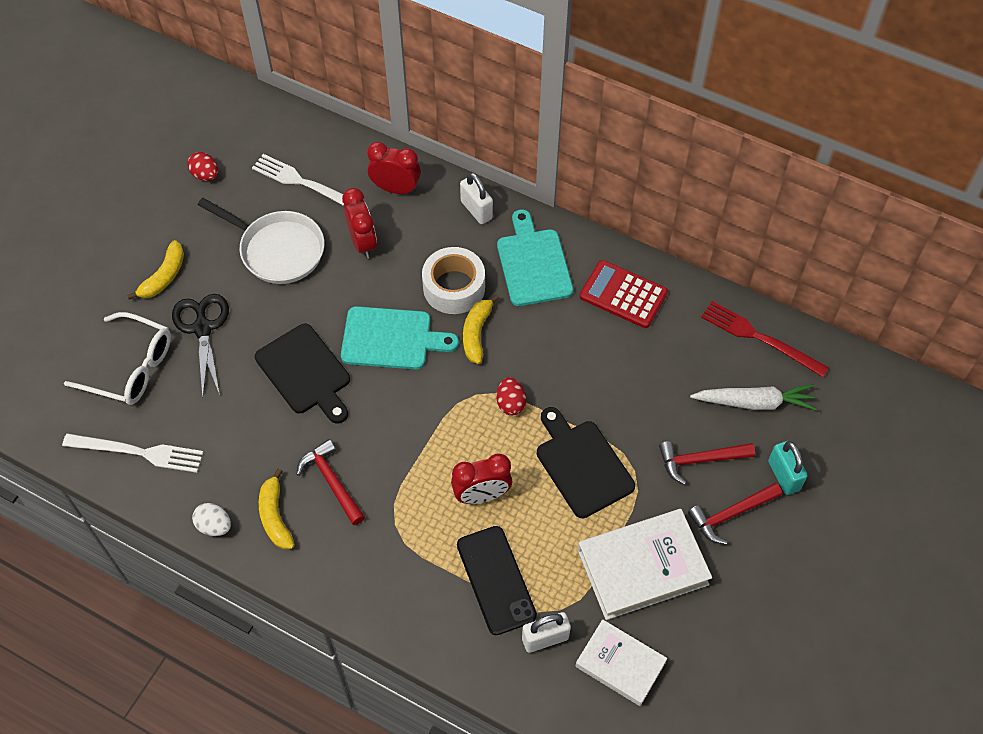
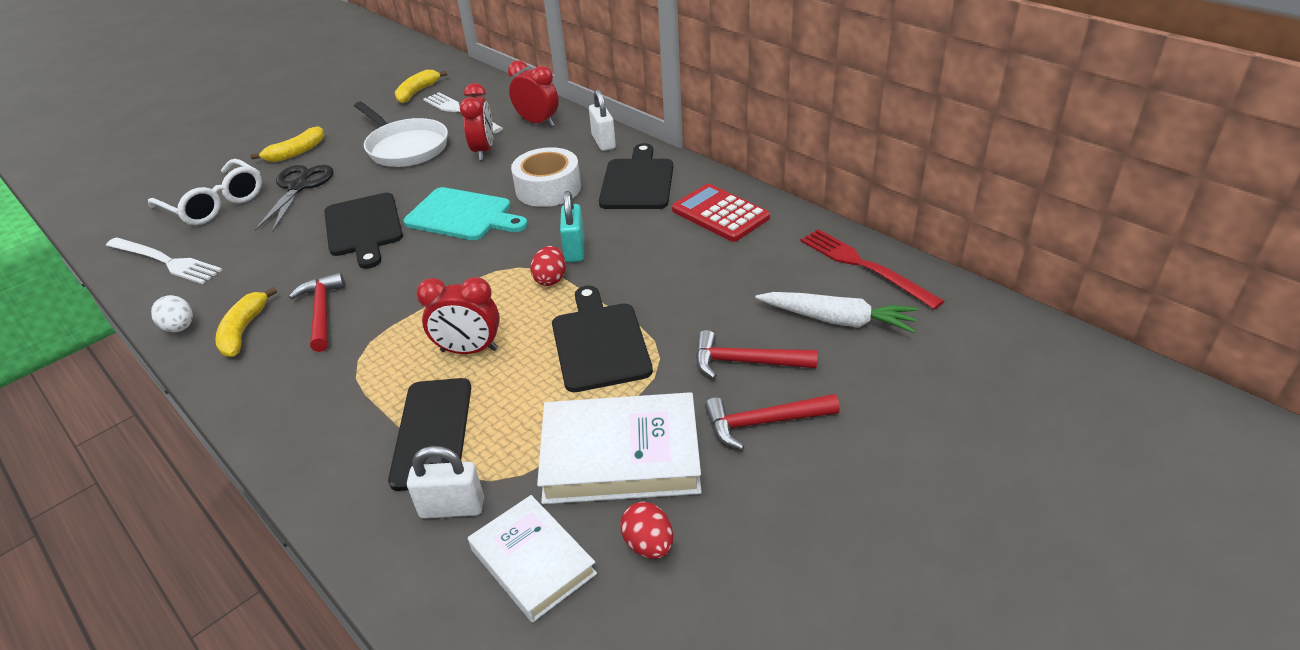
camera: 20 degrees right, 20 degrees down
(205, 175) = (382, 100): red egg -> red egg (648, 545)
(476, 333) = (549, 222): yellow banana -> yellow banana (417, 92)
(533, 264) = (637, 182): turquoise cutting board -> black cutting board
(783, 475) = (851, 395): turquoise padlock -> turquoise padlock (575, 249)

